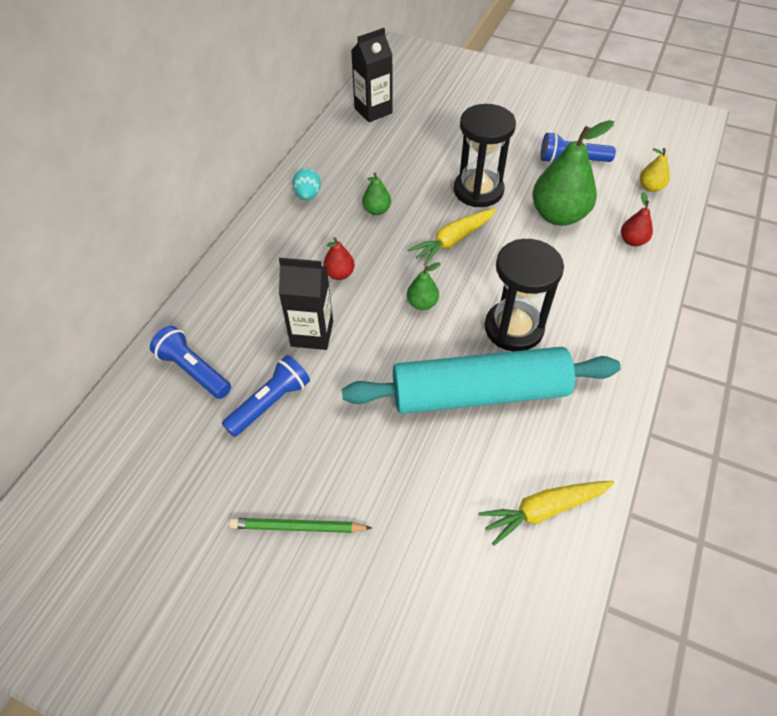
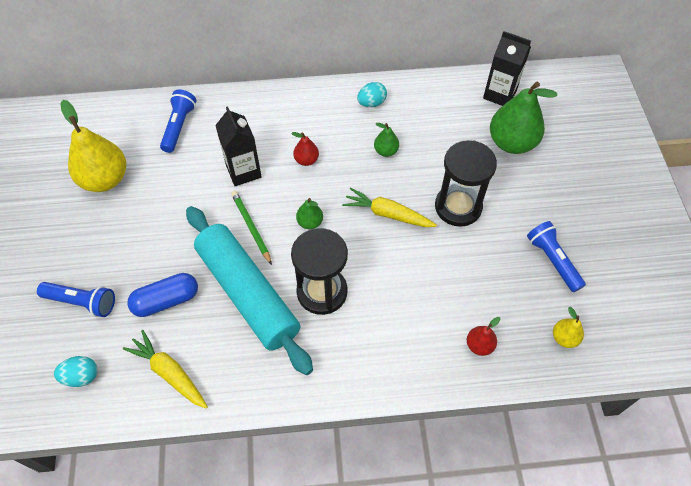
camera: 60 degrees right, 5 degrees up
(211, 483) = (105, 179): none -> yellow pear
(270, 403) = (175, 178): blue flashlight -> blue flashlight (82, 302)
(298, 527) = (95, 238): green pencil -> green pencil (251, 227)
(442, 478) = (166, 300): none -> blue capsule
(501, 617) = (81, 376): none -> turquoise egg
(558, 215) = (470, 276): green pear -> green pear (511, 143)

